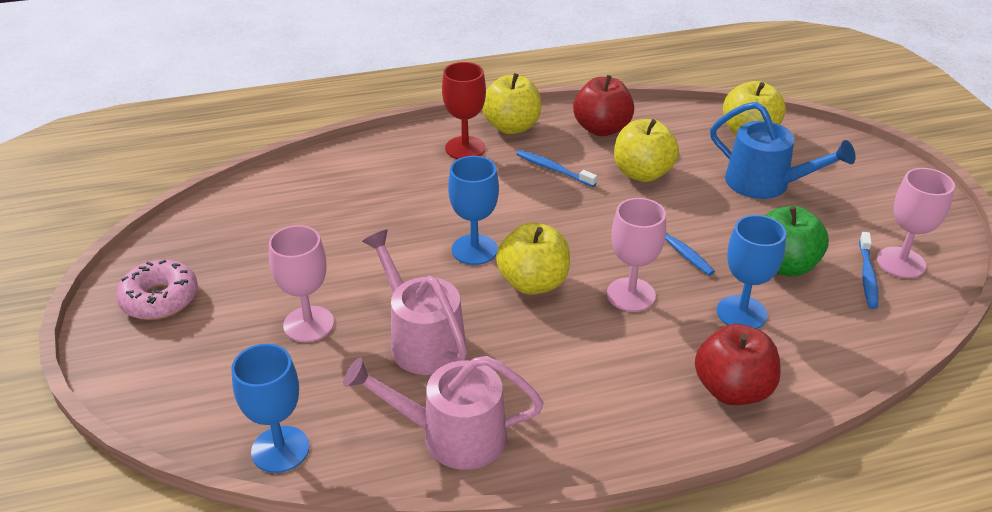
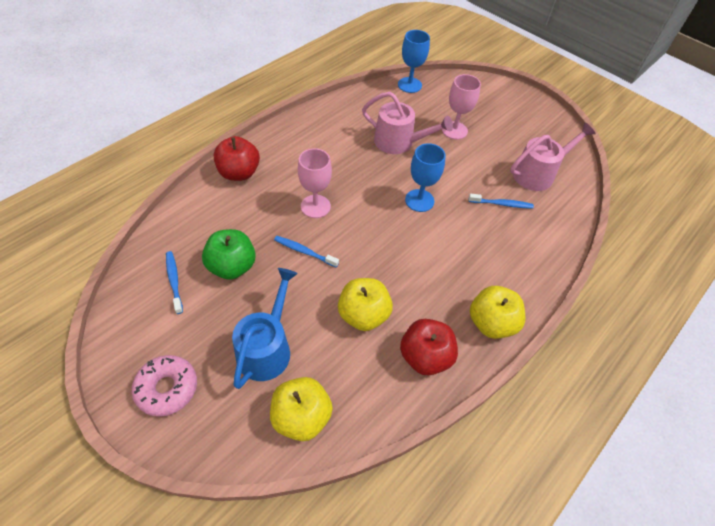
camera: 145 degrees right, 15 degrees up
(160, 299) = (528, 117): pink donut -> pink donut (167, 388)
(452, 435) = (351, 111): pink watering can -> pink watering can (538, 174)
(465, 148) = (500, 282): red goblet -> none
(533, 283) = (372, 192): yellow apple -> none
(553, 169) = (426, 289): blue toothbrush -> blue toothbrush (502, 204)
(741, 313) = (248, 219): blue goblet -> none
(765, 183) = (267, 348): blue watering can -> blue watering can turned 105 degrees clockwise
(901, 262) = (150, 304): pink goblet -> none

